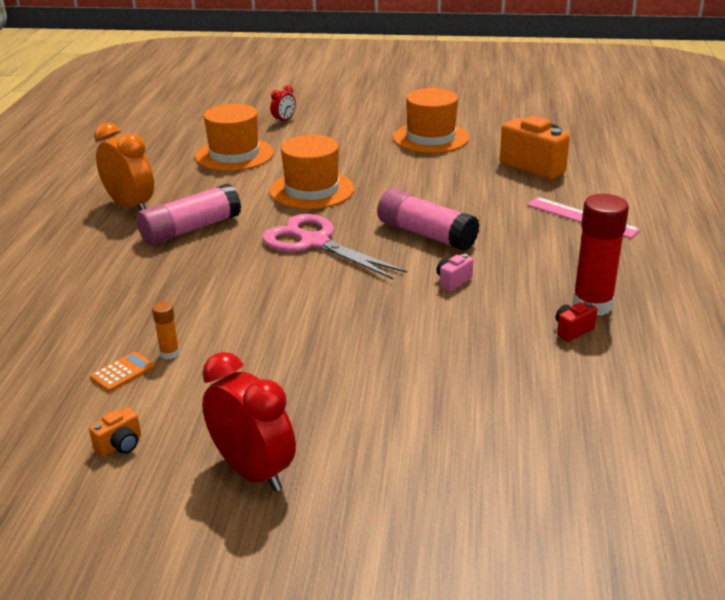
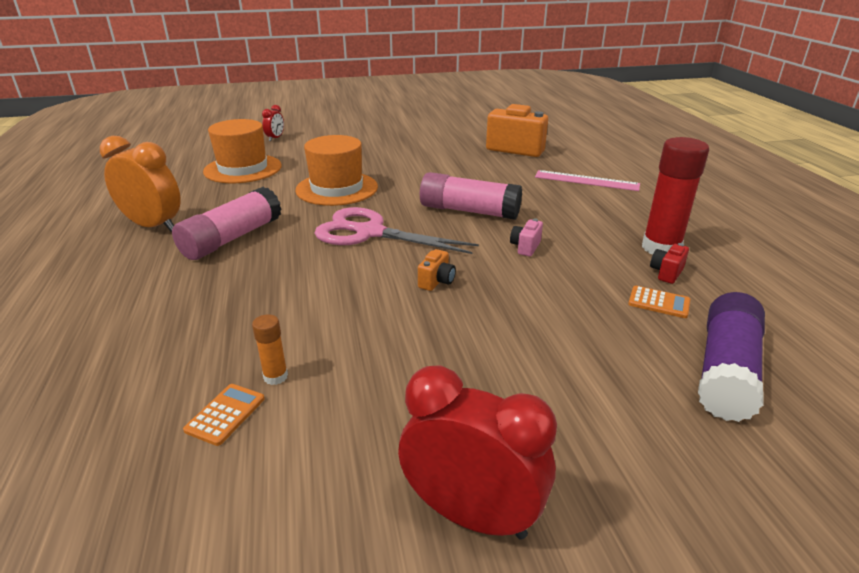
camera: 20 degrees left, 0 degrees up
(120, 445) = (270, 524): orange camera -> orange camera (437, 281)
(431, 138) = (415, 138): orange hat -> none
(537, 356) = (659, 302): none -> orange calculator
(541, 424) = (726, 371): none -> purple glue stick

